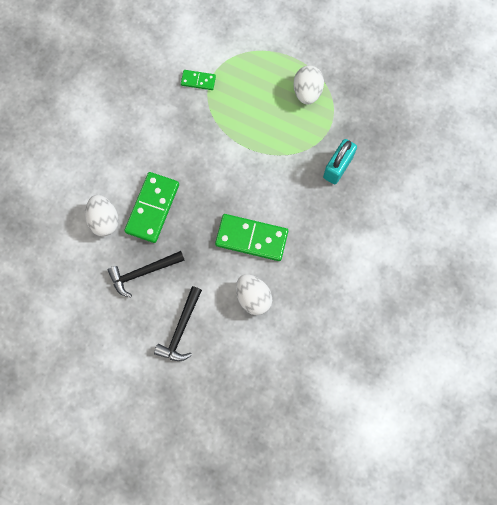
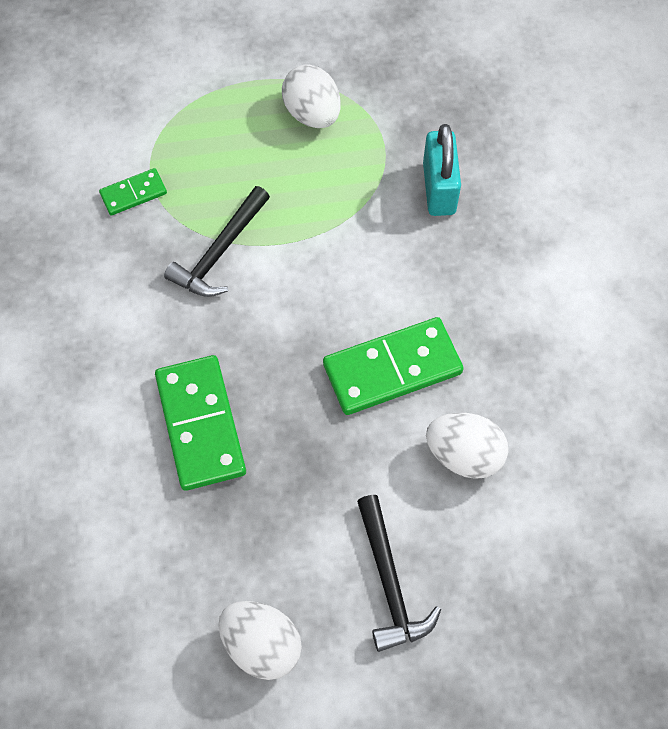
camera: 35 degrees left, 10 degrees down
(104, 220) = (133, 495): white egg -> white egg (261, 645)
(143, 272) = (260, 534): black hammer -> black hammer (219, 252)

